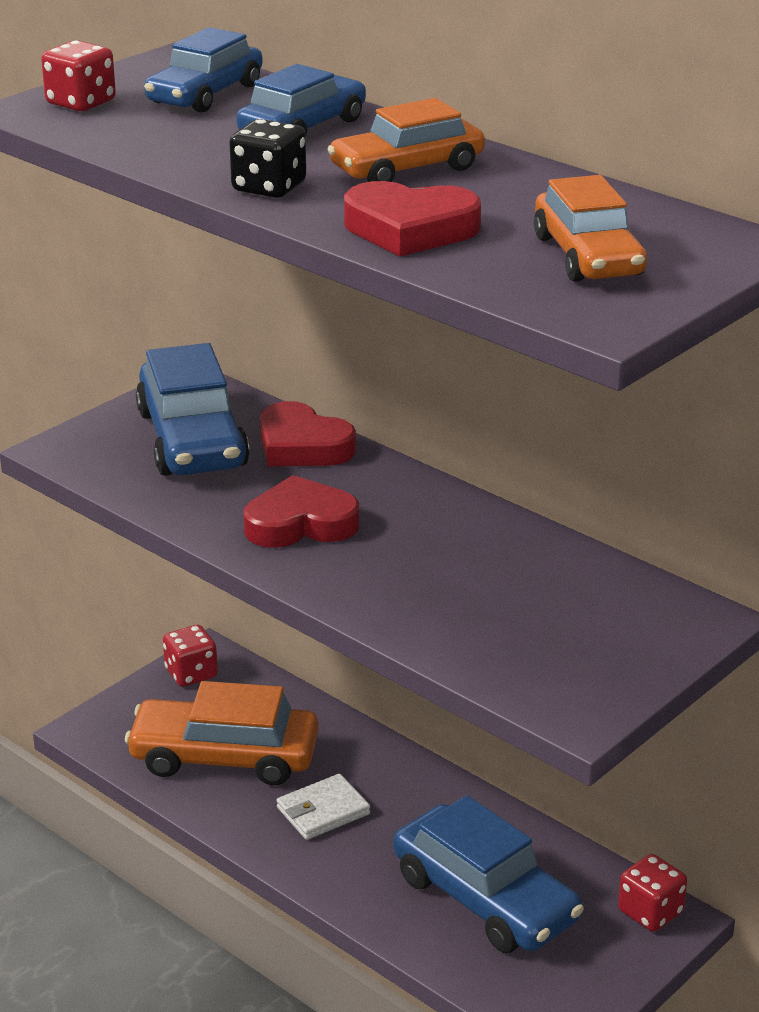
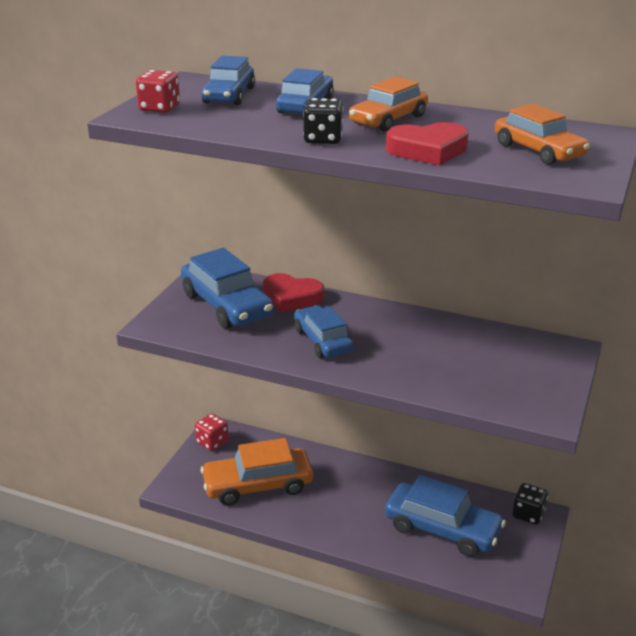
camera: 20 degrees left, 0 degrees up
(300, 523) = (323, 341): red heart -> blue car
(323, 811) = (329, 502): white wallet -> none
(650, 912) = (528, 514): red dice -> black dice

